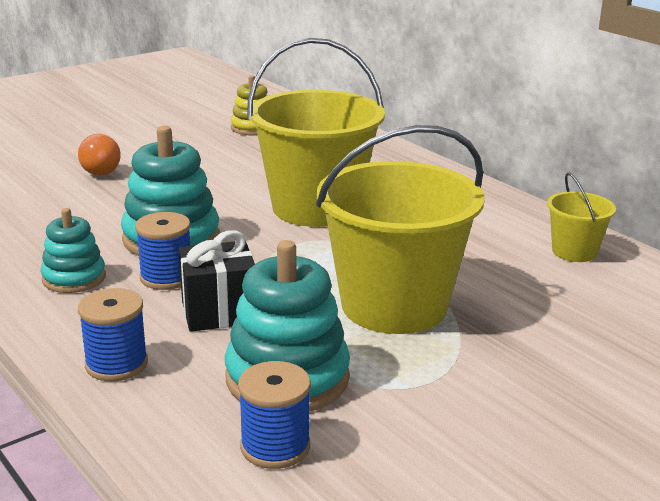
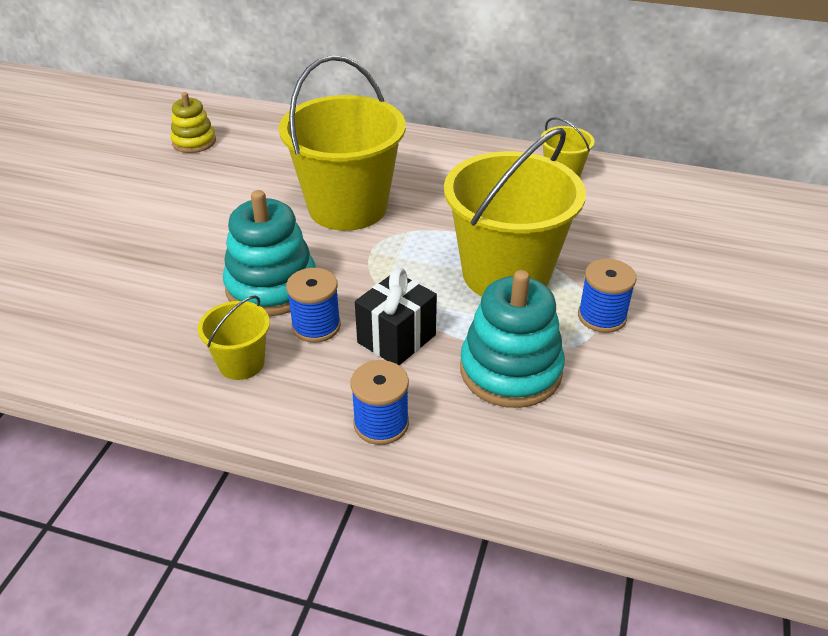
camera: 35 degrees left, 15 degrees up
(74, 278) = (241, 363): turquoise stacking toy -> yellow bucket
(99, 170) = (111, 241): orange light bulb -> none
(275, 447) = (568, 429): blue spool -> blue spool (602, 317)

